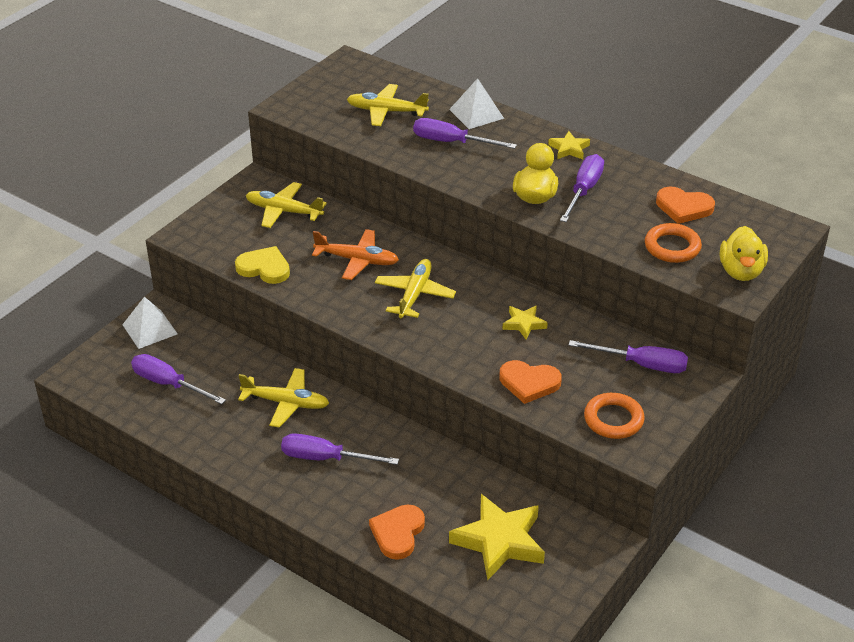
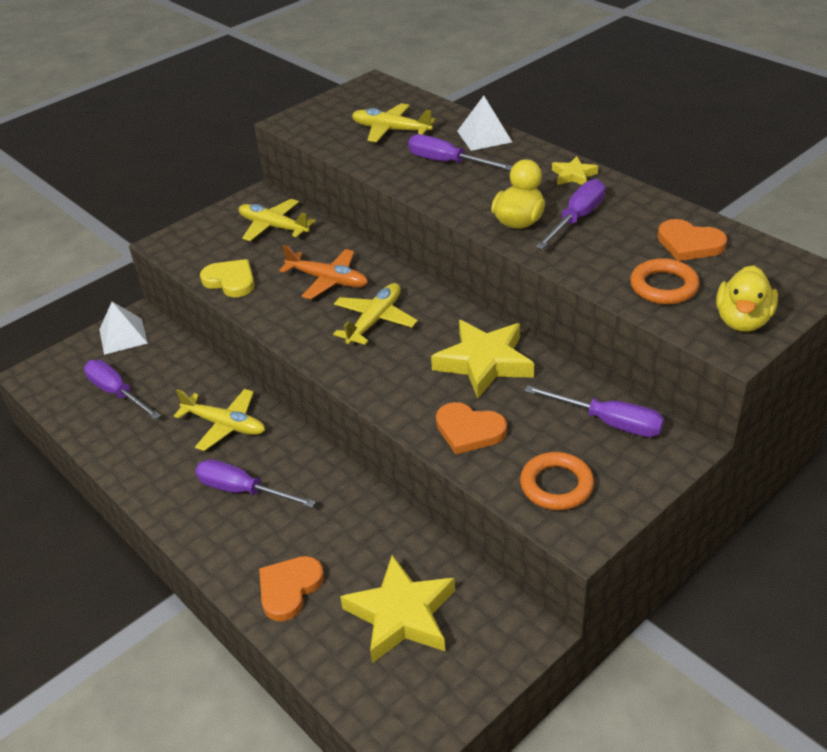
camera: 15 degrees right, 0 degrees up
(524, 324) = (484, 363): yellow star -> yellow star, size x1.99

